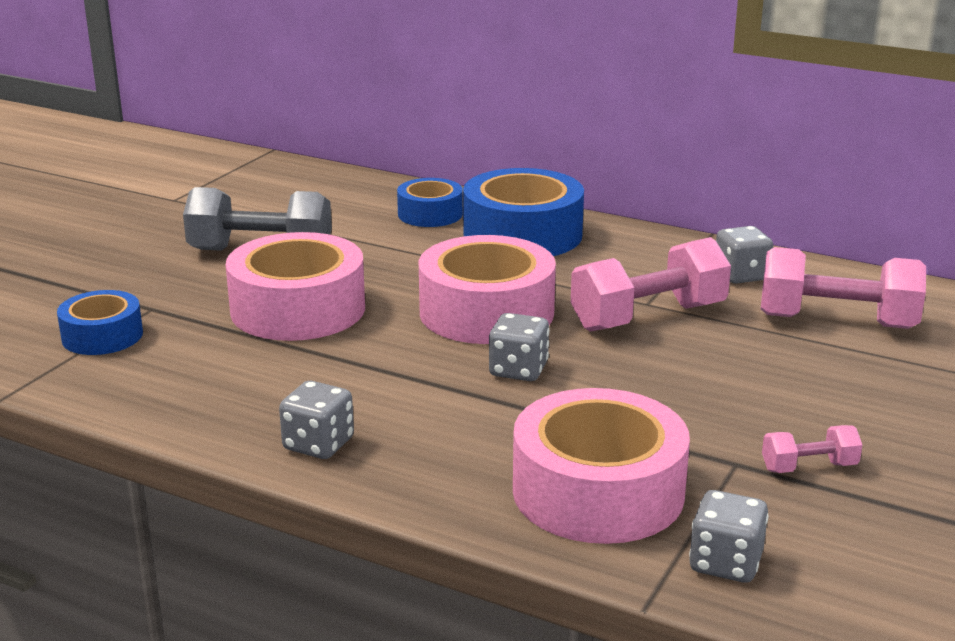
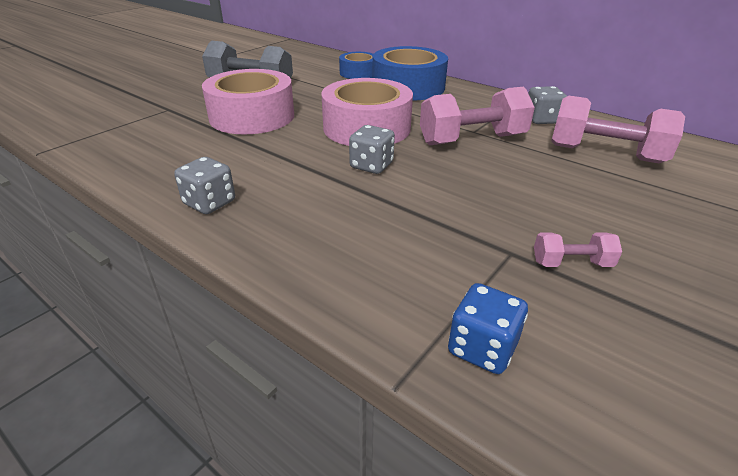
camera: 10 degrees right, 10 degrees up
(102, 336) = (128, 121): blue tape -> none
(598, 491) = (394, 264): pink tape -> none
(725, 563) = (482, 348): grey dice -> blue dice

